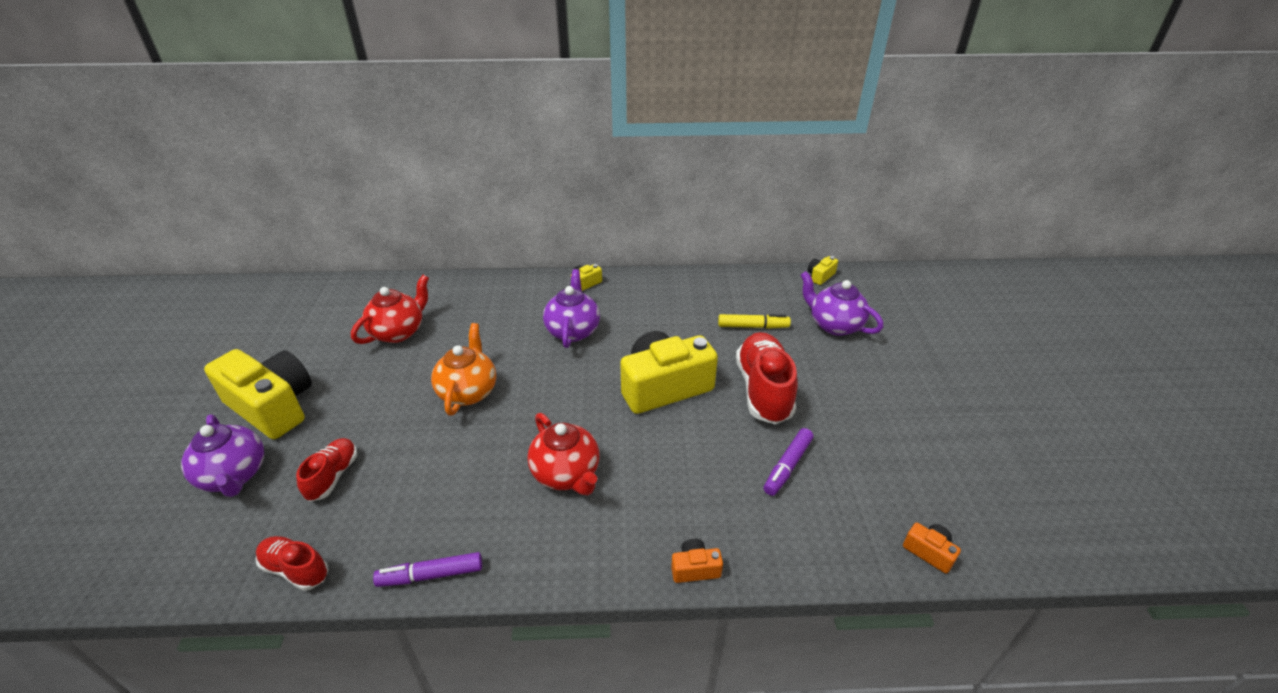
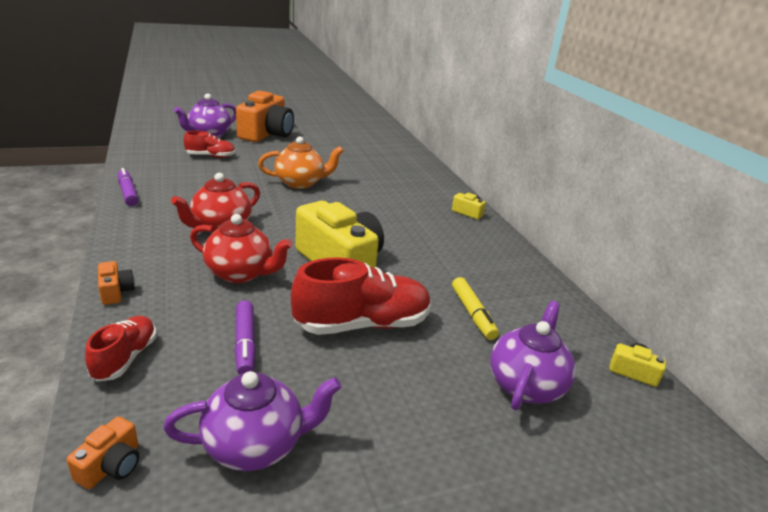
camera: 70 degrees right, 10 degrees down
(273, 406) = (266, 134): yellow camera -> orange camera
(295, 569) = (139, 158): red shoe -> red shoe (125, 358)
(398, 332) = (354, 154): red teapot -> red teapot (240, 273)
(573, 331) = (395, 213): purple teapot -> purple teapot (255, 445)
(787, 466) = (245, 344): purple marker -> purple marker turned 120 degrees counterclockwise

